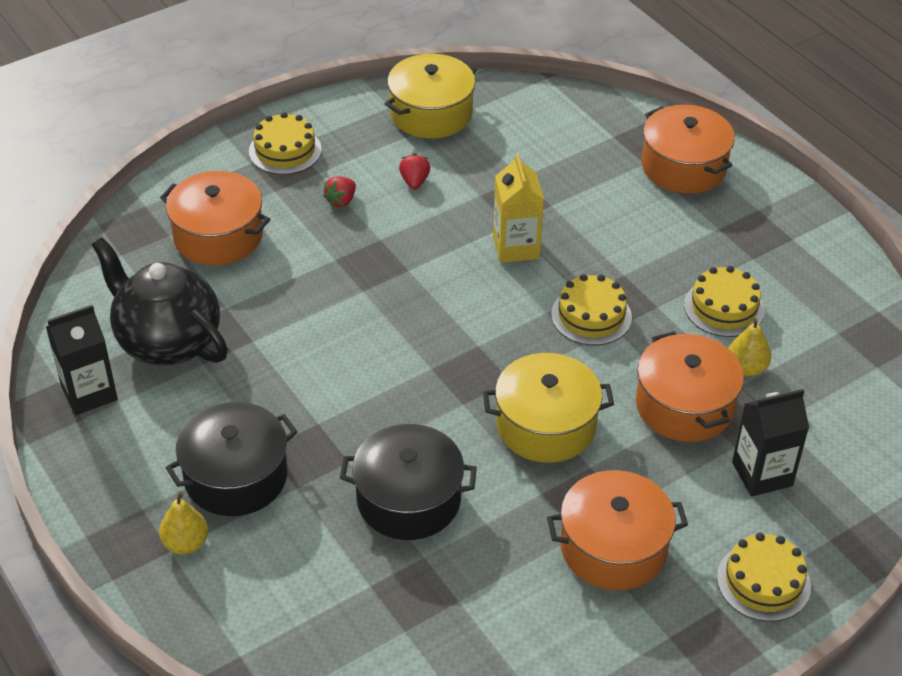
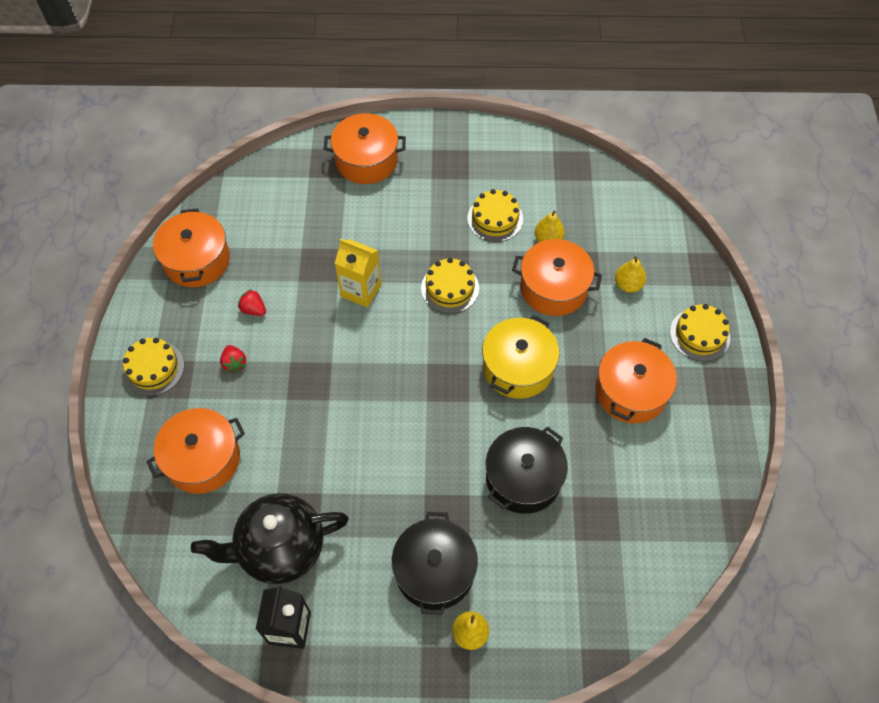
camera: 55 degrees left, 15 degrees up
(431, 113) = (197, 260): yellow pot -> orange pot
(762, 474) = (628, 285): black carton -> yellow pear

